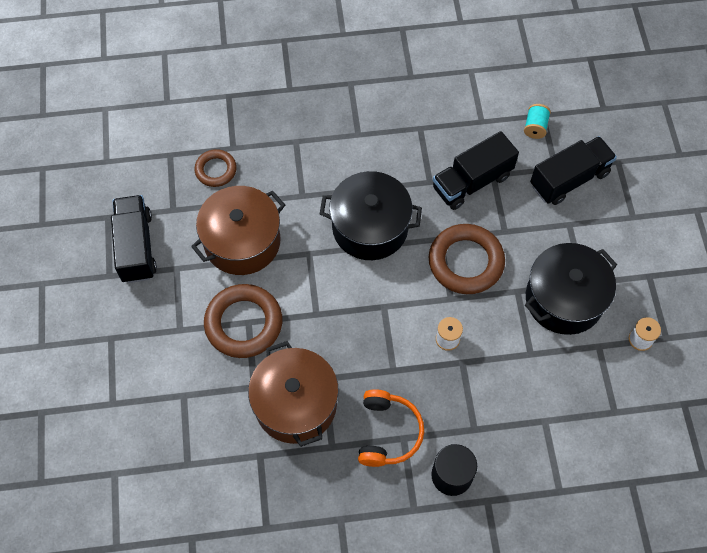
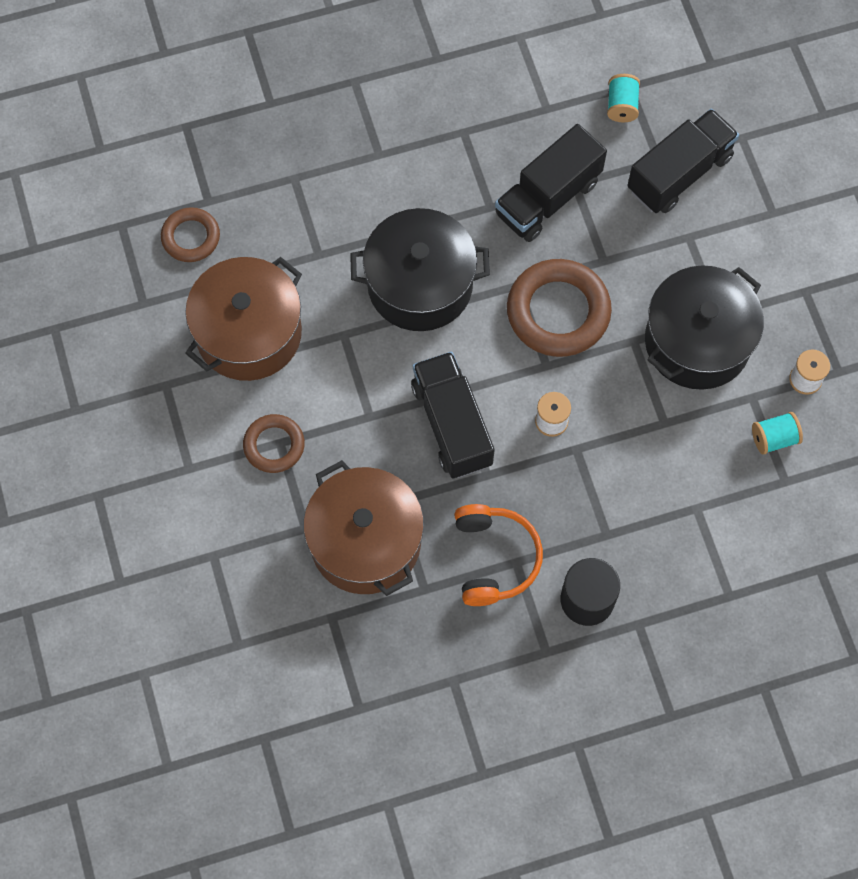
camera: 10 degrees left, 5 degrees up
(136, 247) = (104, 364): black truck -> black truck (452, 424)
(243, 323) = (274, 445): brown ring -> brown ring, size x0.58
(610, 379) = (774, 438): none -> turquoise spool

